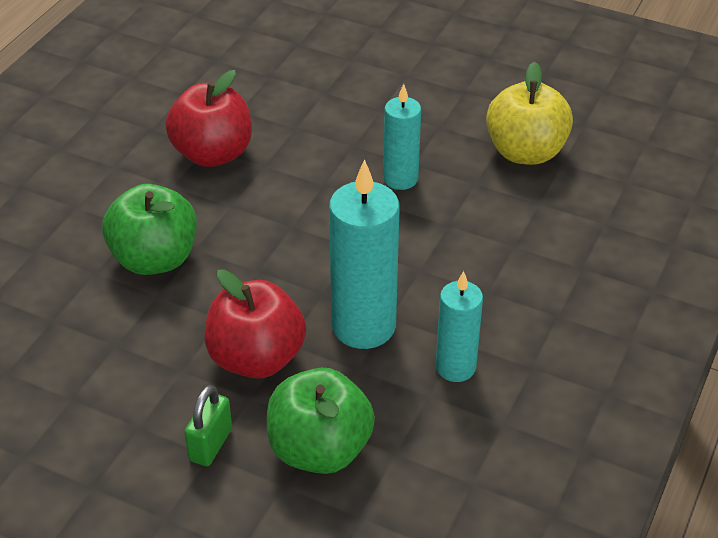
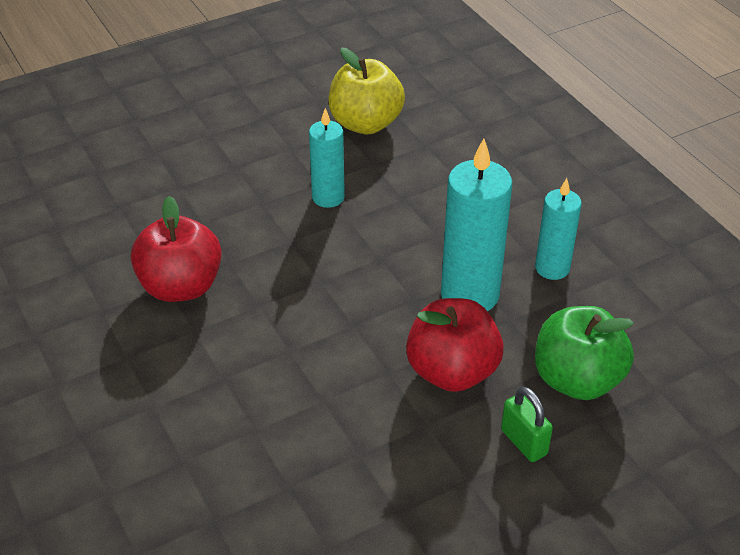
camera: 55 degrees left, 0 degrees up
(155, 259) = (277, 382): green apple -> none

